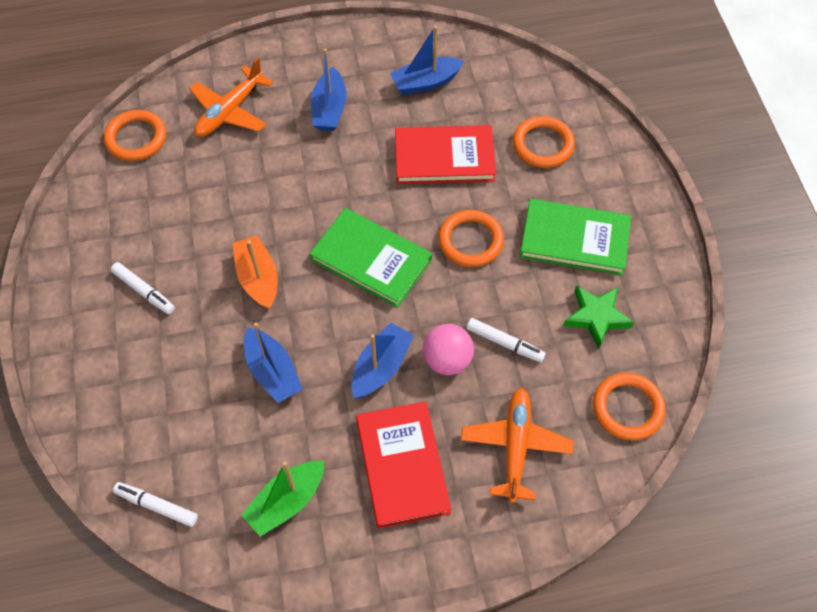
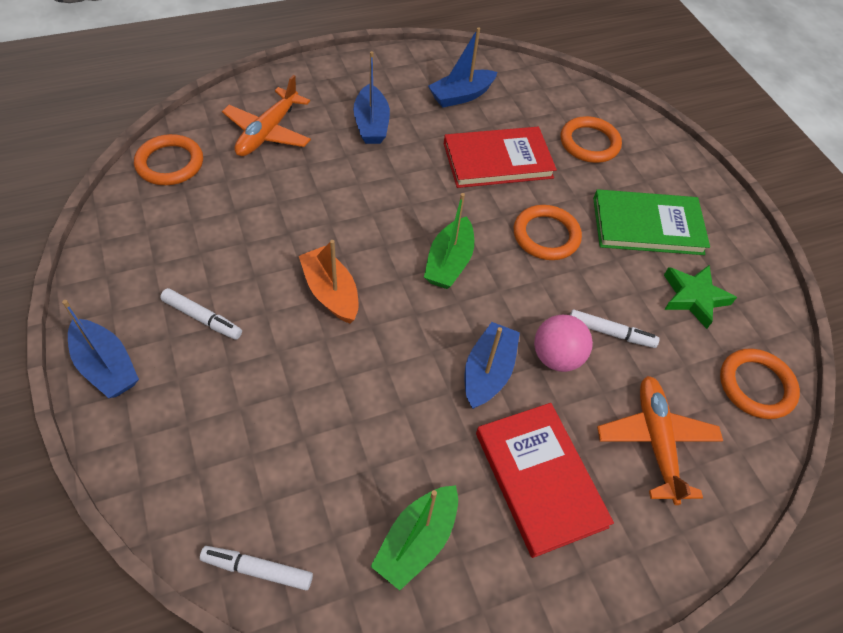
camera: 15 degrees left, 5 degrees down
(272, 372) = (368, 391): blue boat -> blue boat (106, 366)
(371, 259) = (449, 262): green book -> green boat

